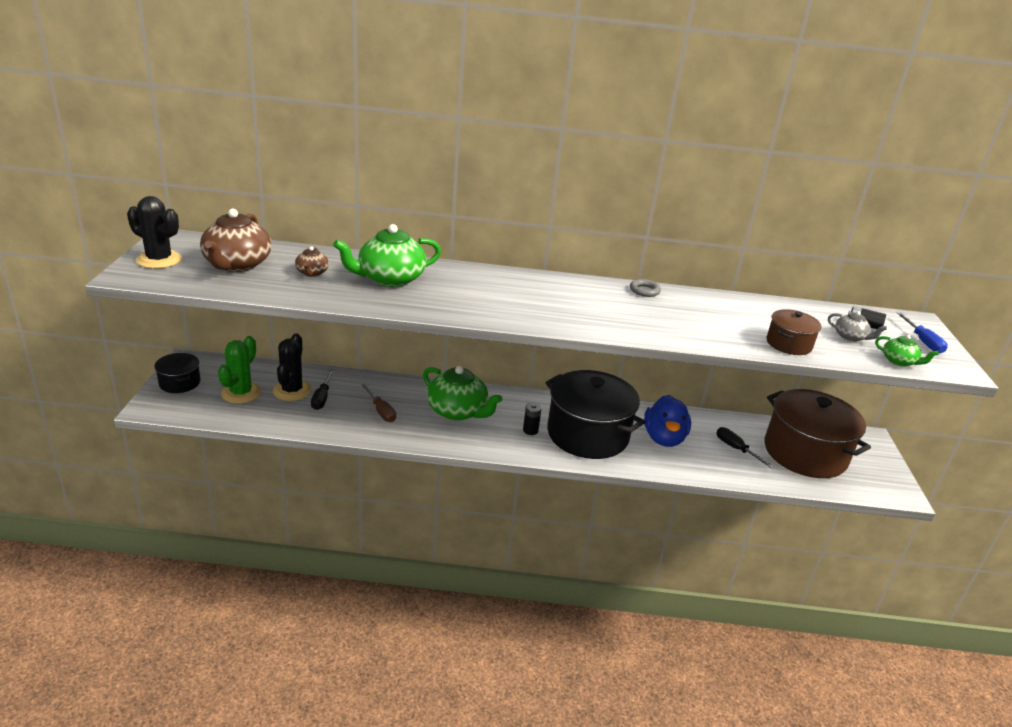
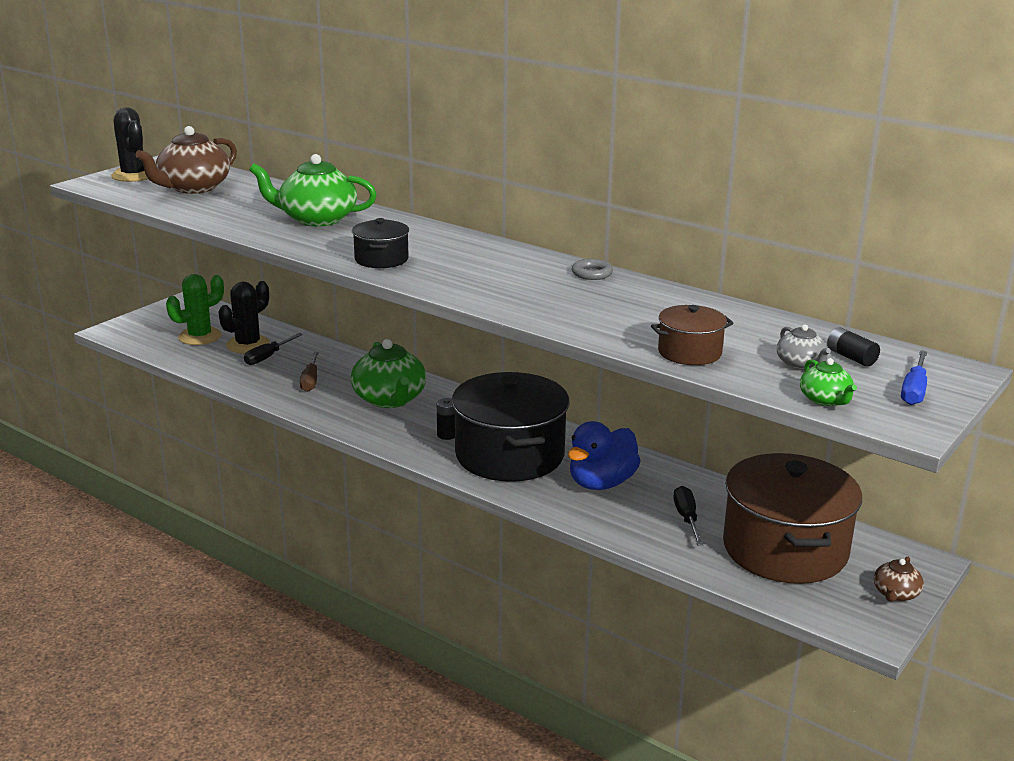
camera: 35 degrees right, 5 degrees down
(179, 383) = (158, 317): black pot -> black pot (381, 259)
(312, 273) = (249, 203): brown teapot -> brown teapot (895, 594)

